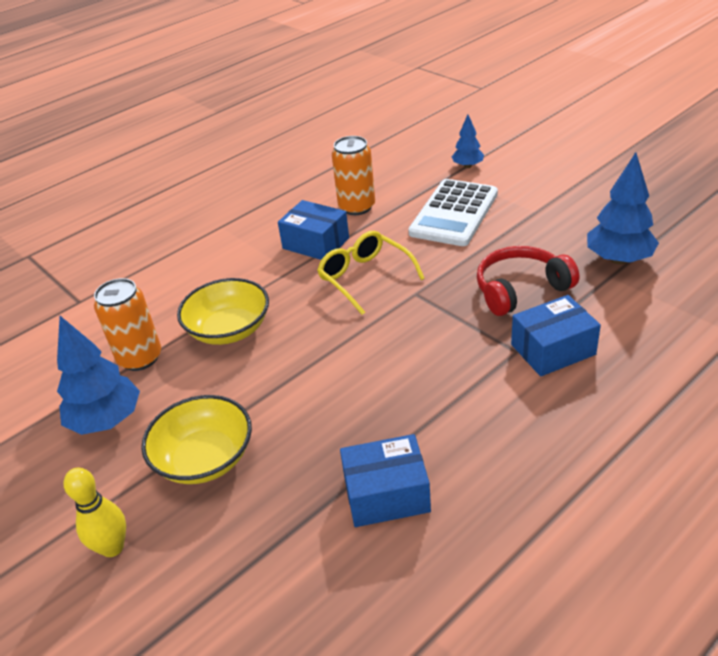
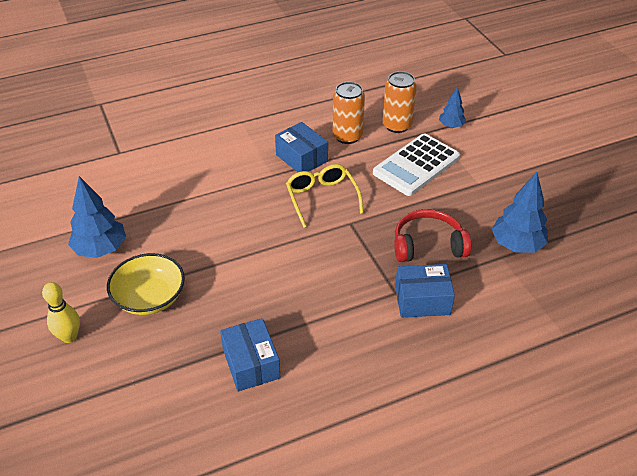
camera: 15 degrees right, 5 degrees up
(140, 358) = (141, 210): orange can -> orange can (397, 125)
(229, 329) = (208, 208): yellow bowl -> none
(386, 494) = (251, 364): blue box -> blue box turned 60 degrees clockwise

